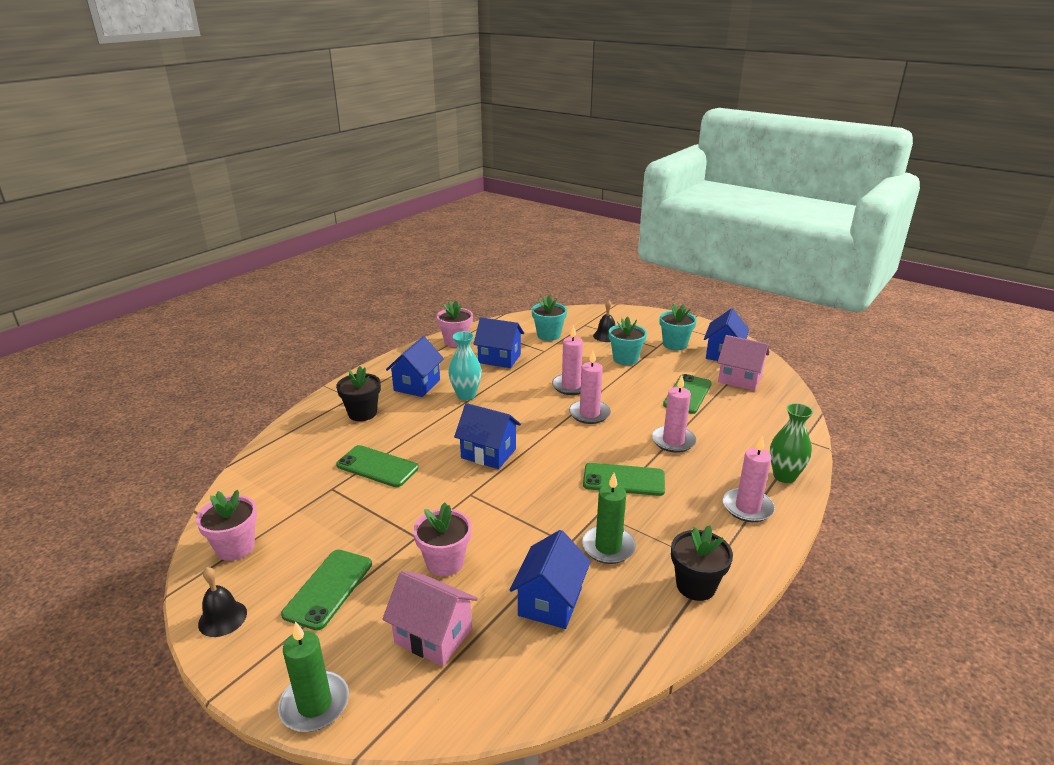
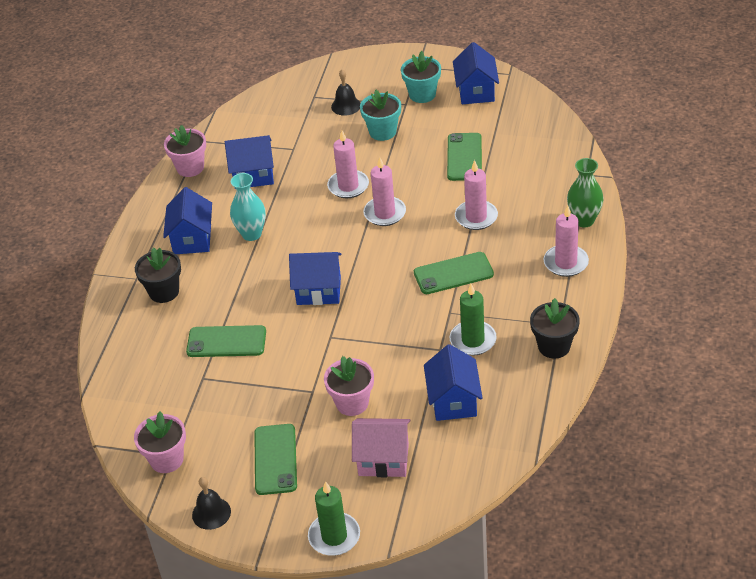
camera: 20 degrees left, 15 degrees up
(548, 335) = (284, 125): turquoise flower pot -> none
(739, 379) = (505, 120): pink house -> none

